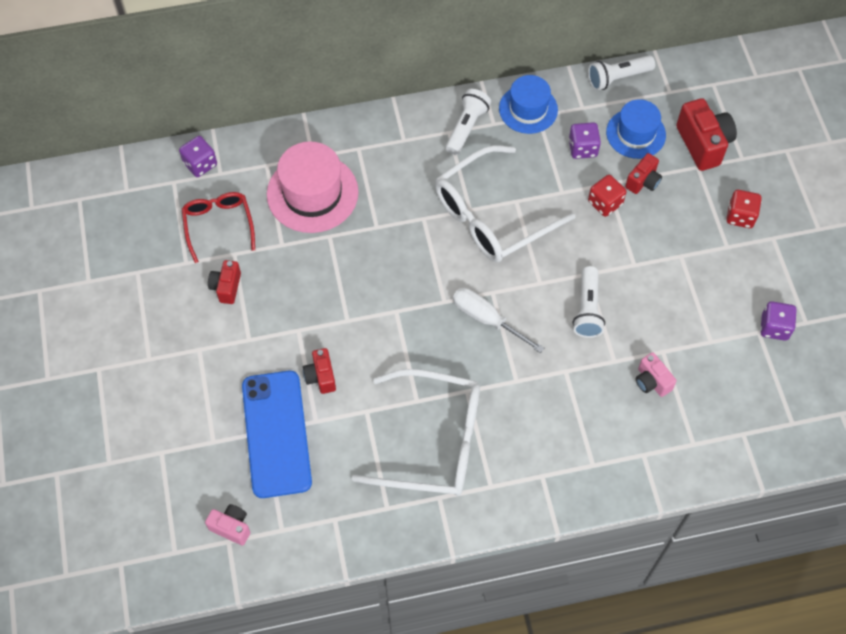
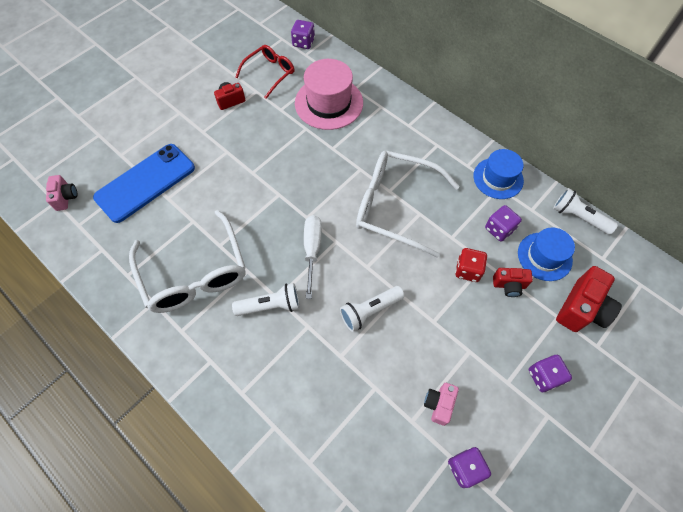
camera: 55 degrees right, 0 degrees up
(321, 376) = (201, 182): red camera -> none
(466, 127) = (450, 152): white flashlight -> white flashlight (270, 306)
(651, 381) = (342, 395): pink camera -> pink camera (439, 404)
(740, 216) = (544, 376): red dice -> purple dice

